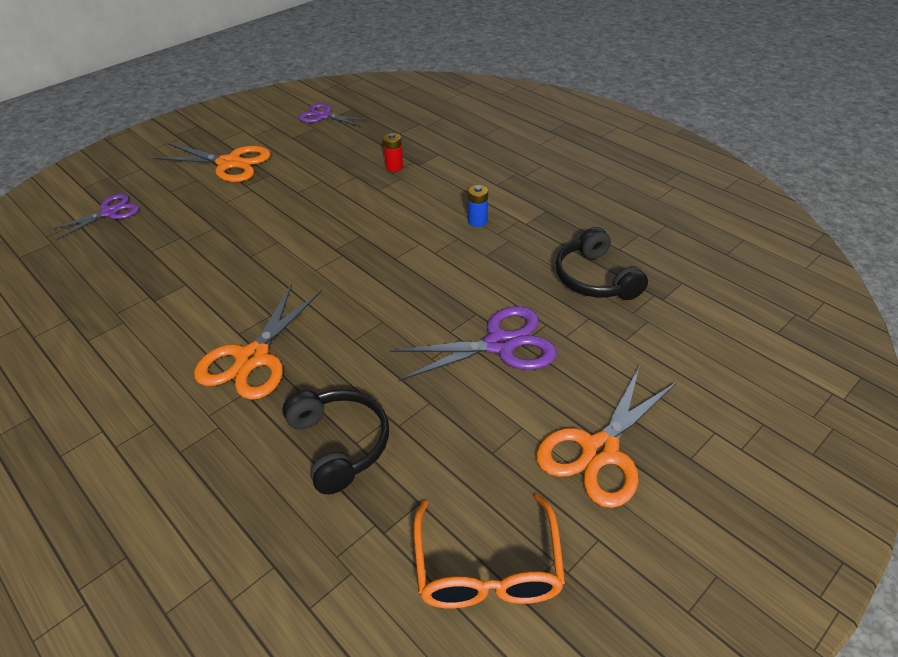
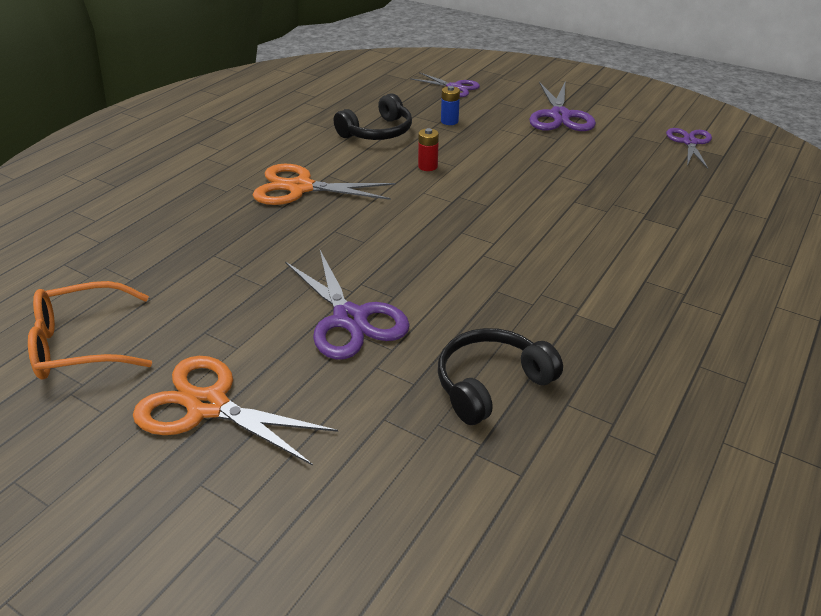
camera: 75 degrees right, 5 degrees down
(230, 163) = (559, 116): orange scissors -> purple scissors
(339, 444) = (211, 247): black headphones -> black headphones (377, 132)
(394, 167) = (625, 203): red battery -> red battery (428, 166)
(477, 221) = (556, 276): blue battery -> blue battery (449, 121)

